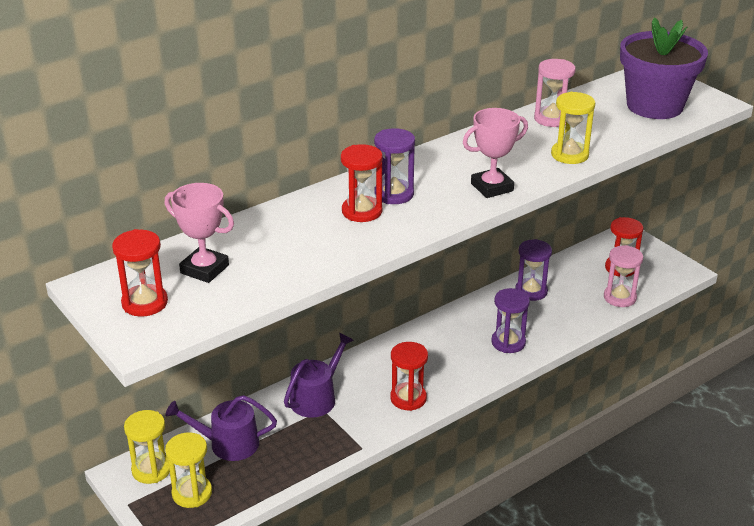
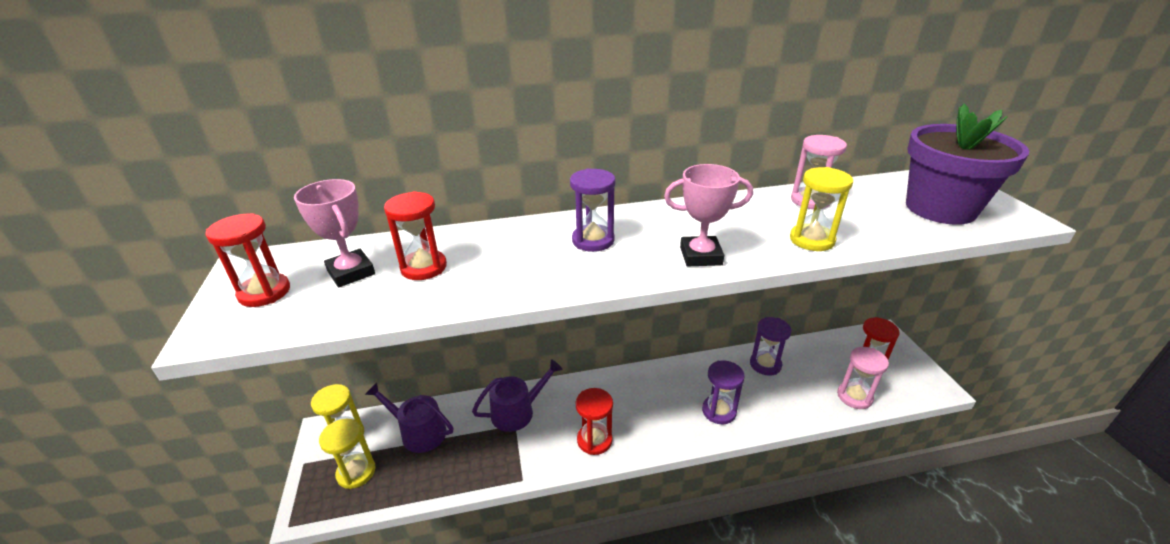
camera: 25 degrees right, 0 degrees up
(362, 211) = (547, 250): red hourglass -> red hourglass (424, 267)

